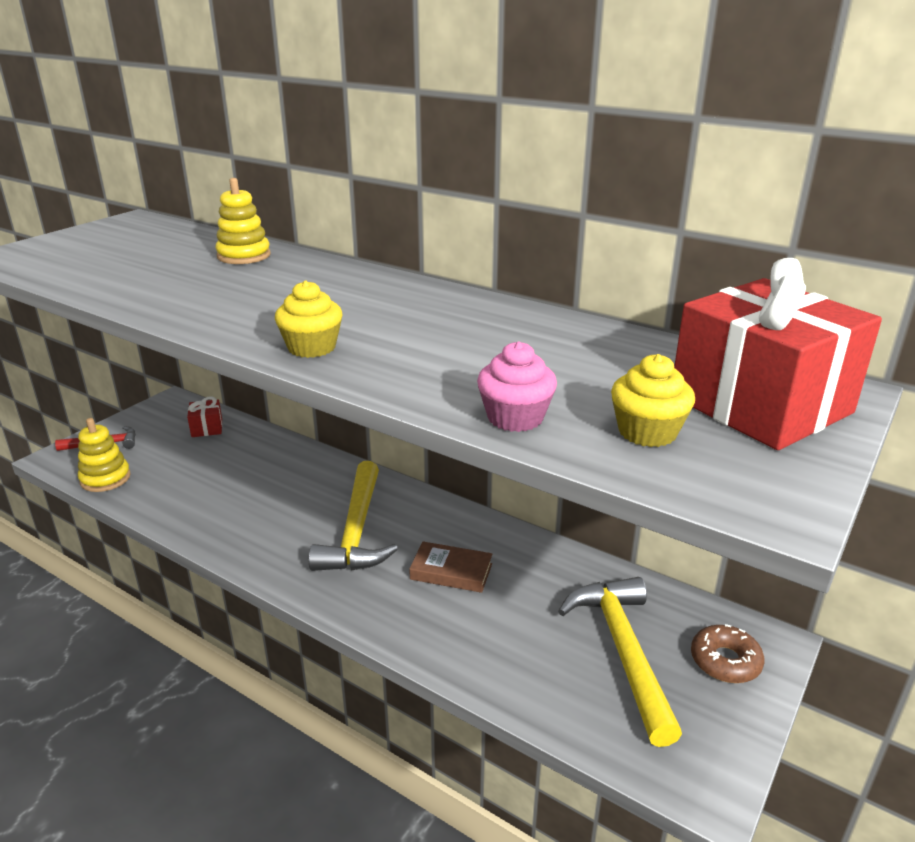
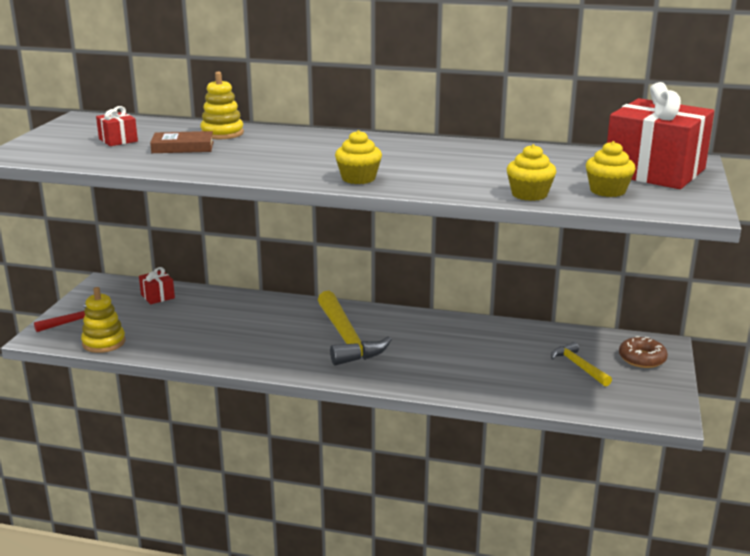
camera: 20 degrees left, 5 degrees down
(125, 251) = (118, 140): none -> red gift
(451, 572) = (435, 348): brown book -> brown book (183, 147)
(515, 418) = (529, 194): pink cupcake -> yellow cupcake
(623, 651) = (579, 366): yellow hammer -> yellow hammer, size x0.54

